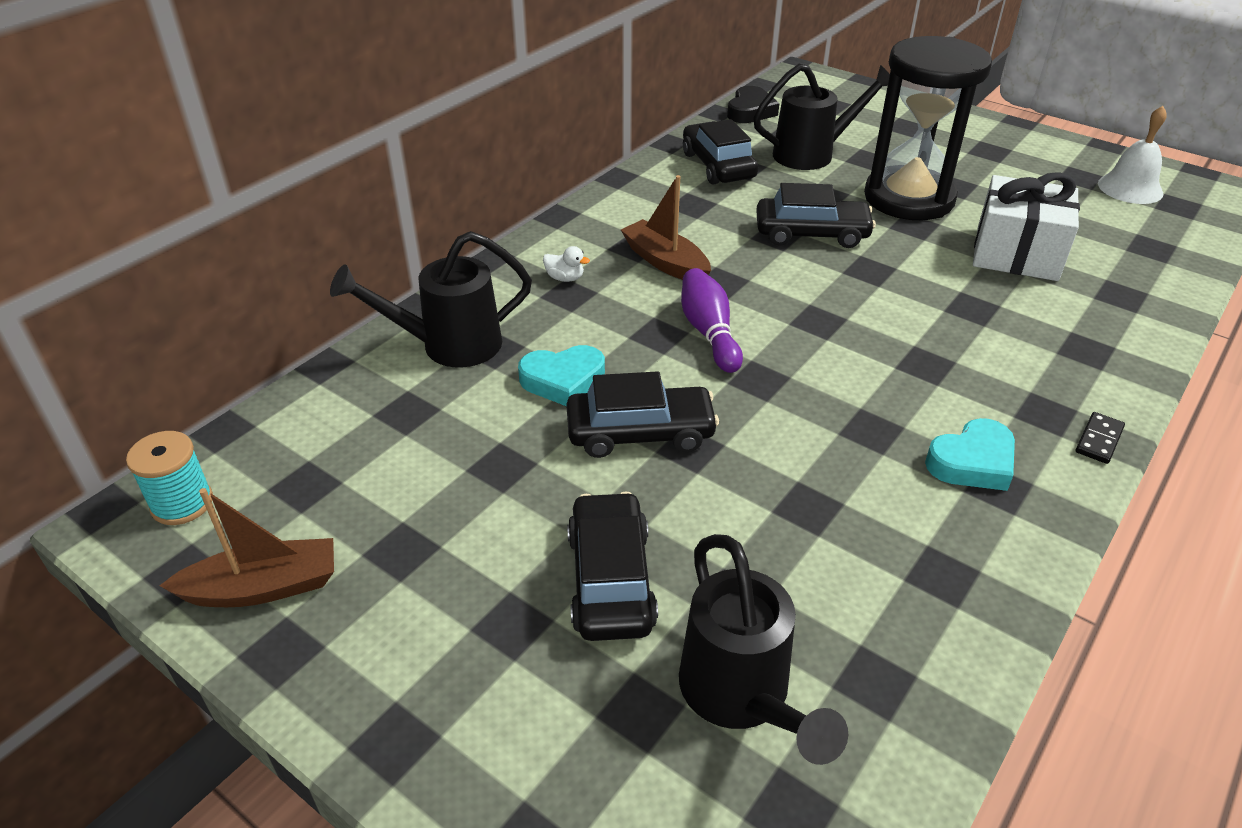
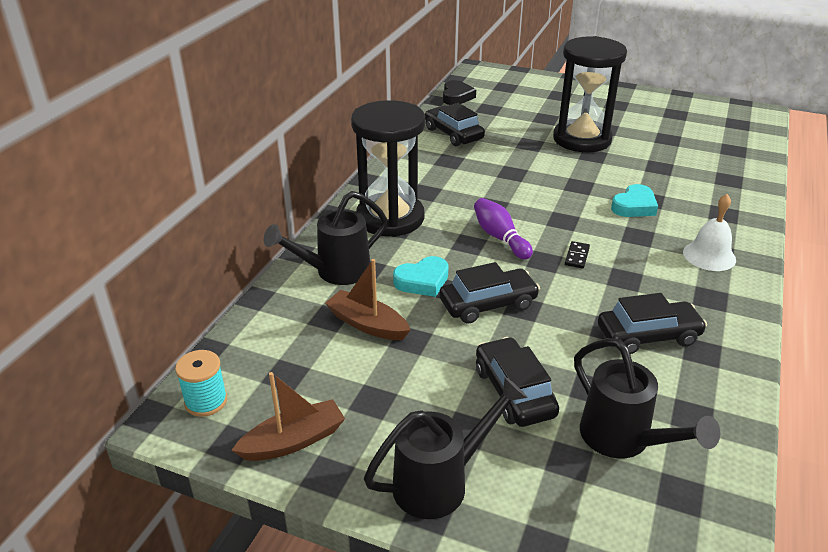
camera: 15 degrees left, 5 degrees down
(565, 278) = (390, 218): white duck -> black hourglass
(665, 262) = (450, 199): brown boat -> brown boat (367, 324)
(811, 233) = (533, 168): black car -> black car (648, 335)
(812, 154) = (509, 119): black watering can -> black watering can (440, 482)
(972, 462) = (690, 287): turquoise heart -> turquoise heart (634, 206)
(1016, 253) = (660, 164): white gift -> none
(1098, 440) = (752, 262): black domino -> black domino (577, 256)
(1130, 188) = (706, 117): white bell -> white bell (709, 256)

